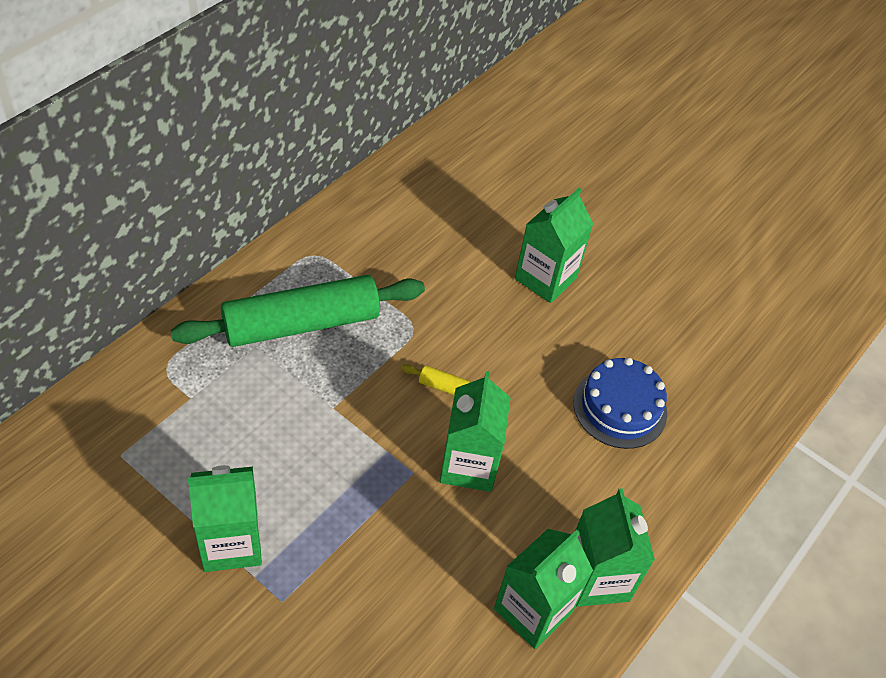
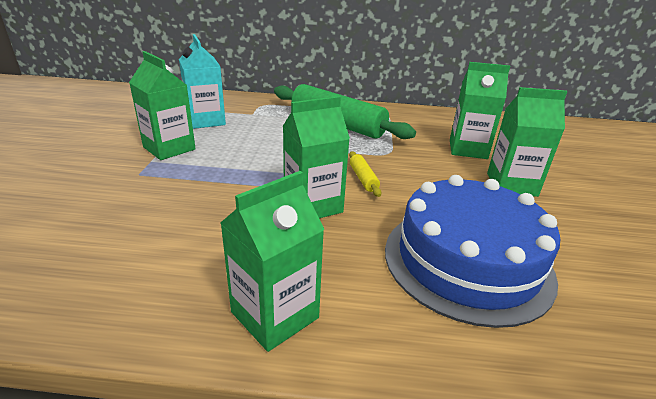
camera: 60 degrees right, 20 degrees down
(170, 464) = (206, 120): none -> turquoise carton
(533, 610) = (207, 285): green carton -> green carton (468, 149)
(620, 407) = (467, 261): blue cake -> blue cake, size x1.64

